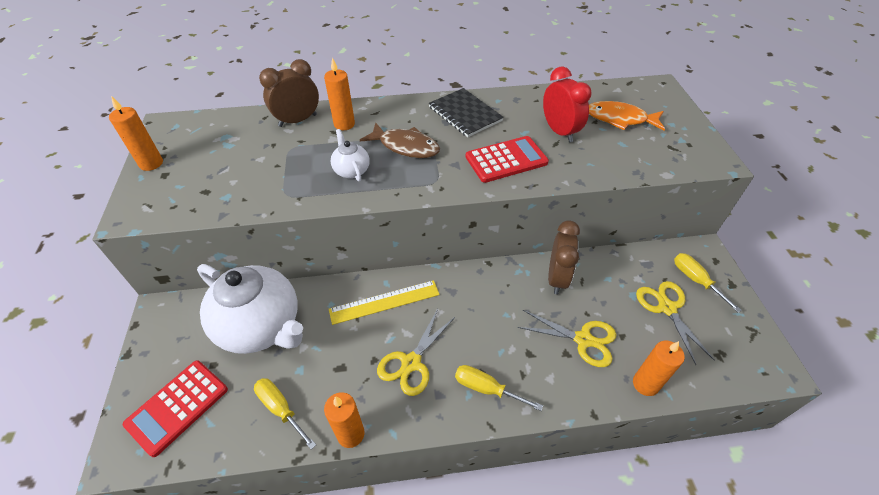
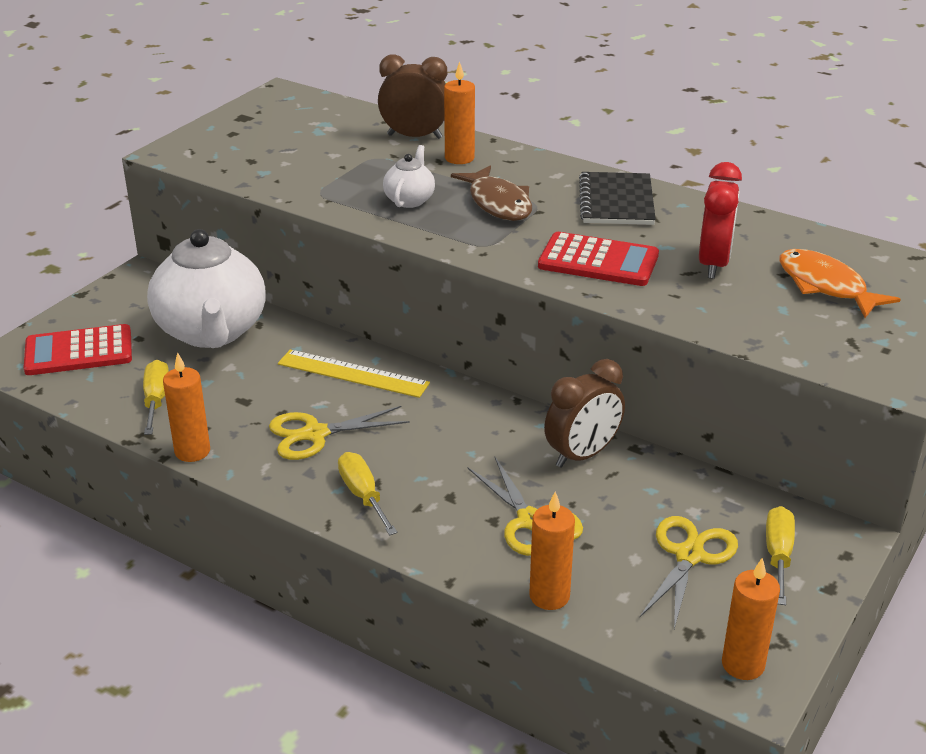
camera: 40 degrees right, 15 degrees down
(151, 163) = (232, 120): orange candle -> orange candle (743, 664)

